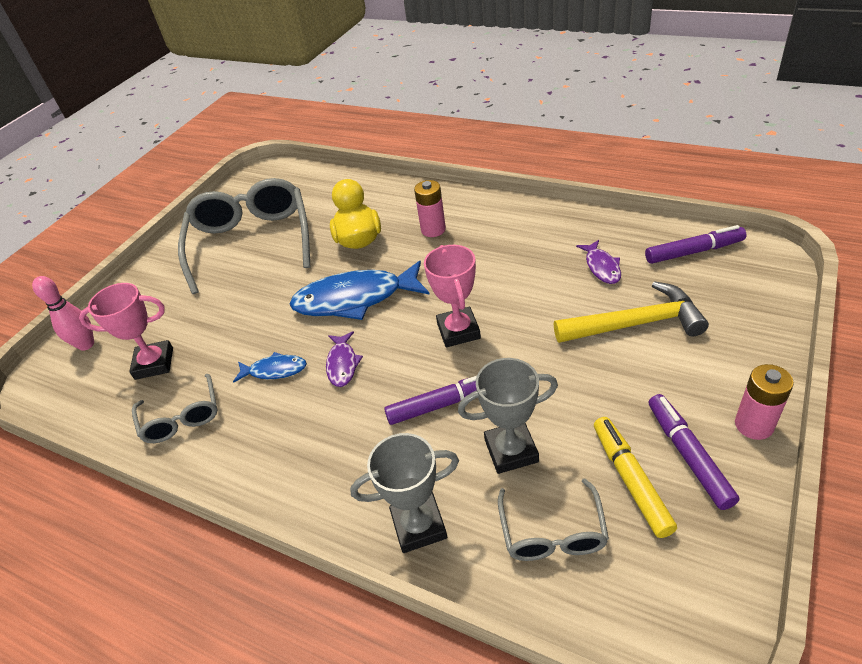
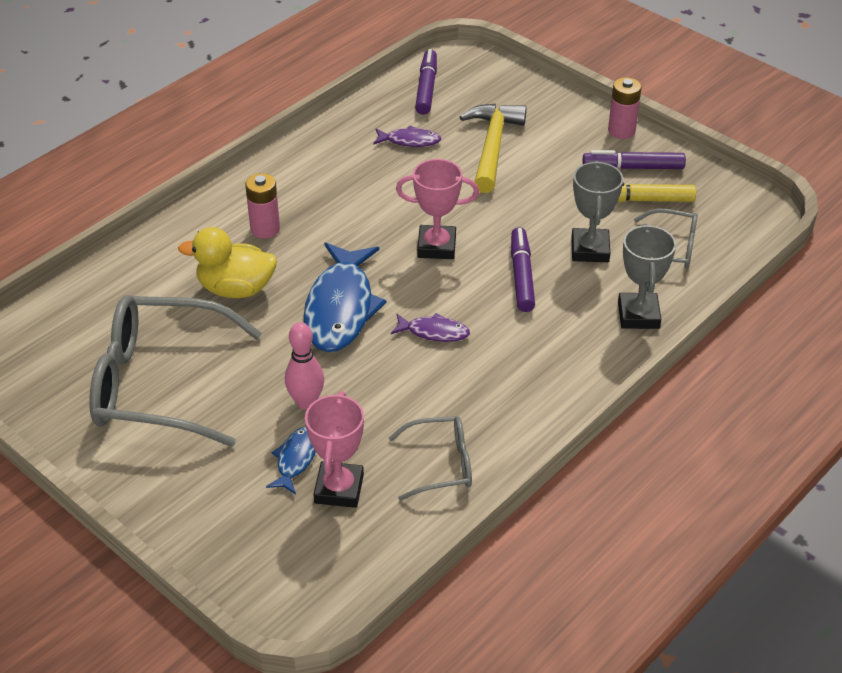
camera: 80 degrees left, 0 degrees up
(86, 344) = (258, 561): pink bowling pin -> pink bowling pin (306, 402)
(274, 370) = (413, 384): blue fish -> blue fish (296, 459)

